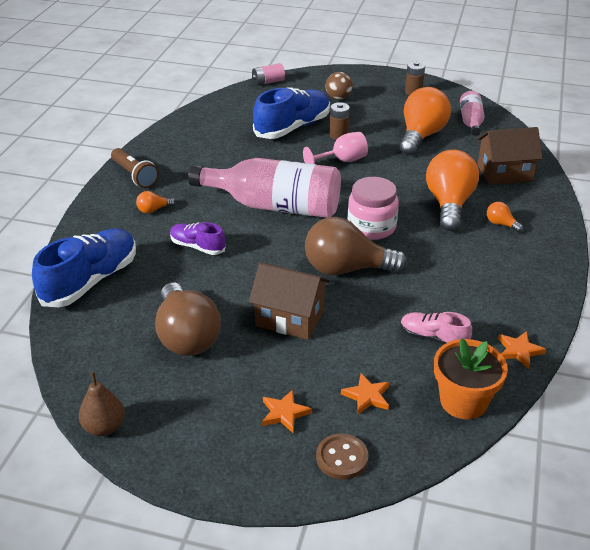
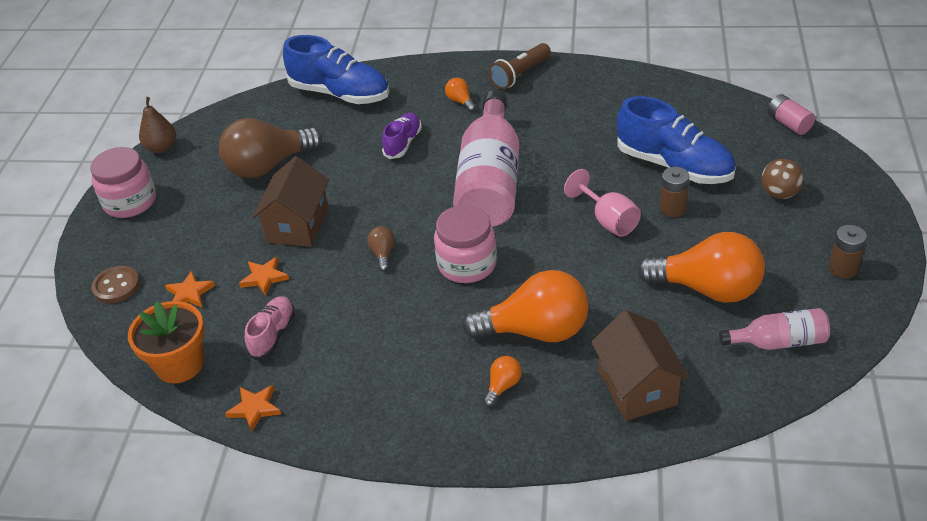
camera: 85 degrees right, 5 degrees up
(197, 453) = (130, 202): none -> pink jar
(284, 413) = (171, 243): orange star -> orange star (264, 277)
(346, 269) = (383, 254): brown light bulb -> brown light bulb, size x0.42

